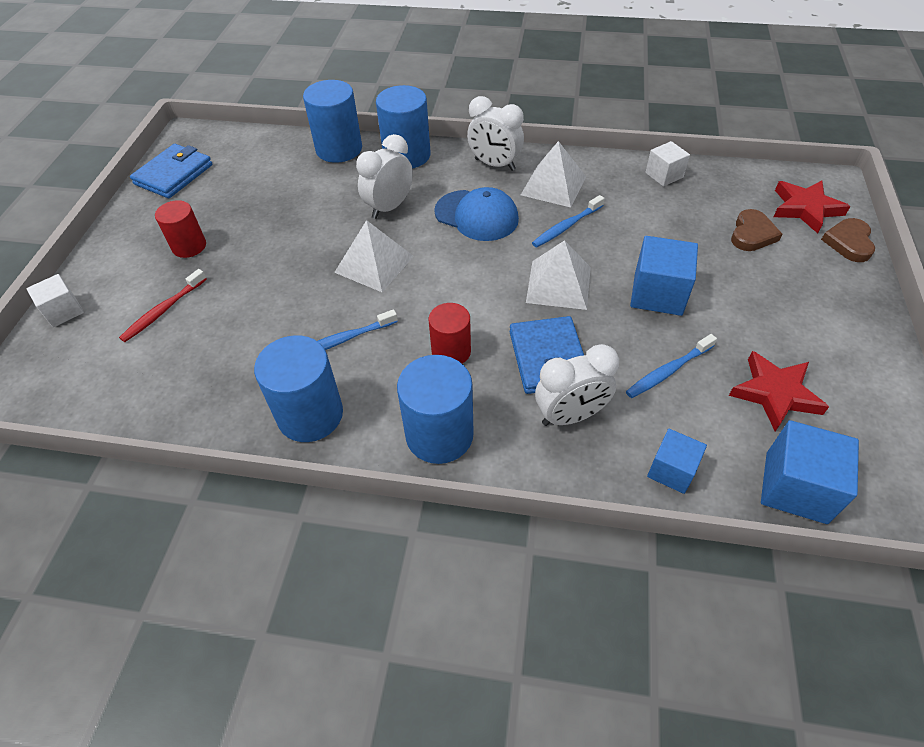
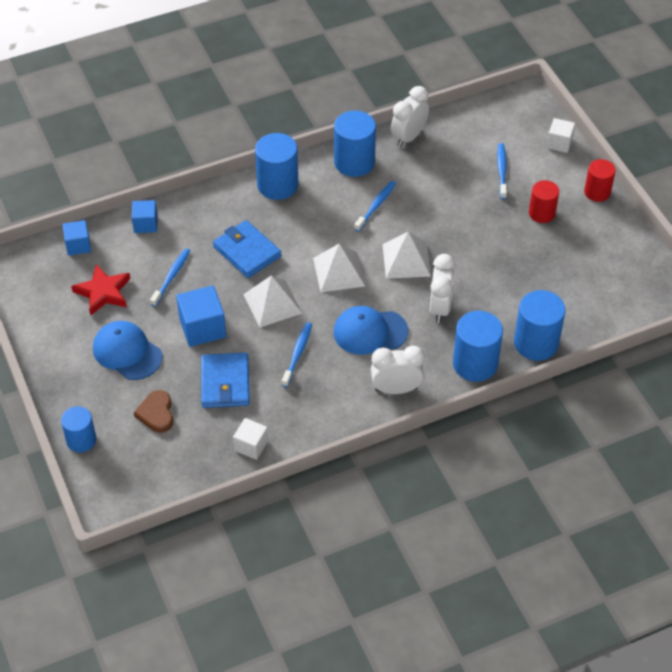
camera: 145 degrees right, 0 degrees up
(163, 310) = (502, 171): red toothbrush -> blue toothbrush
(174, 174) = (630, 257): blue wallet -> blue wallet (225, 383)
(451, 351) = (307, 229): red cylinder -> red cylinder (597, 192)
(553, 185) = (333, 389): white pyramid -> white pyramid (339, 272)
(570, 415) = (214, 226): white clock -> white clock (408, 137)
(765, 305) = (127, 352): none -> blue cap
(795, 487) = (78, 245): blue cube -> blue cube, size x0.63
(805, 209) = (122, 462): red star -> none
(848, 242) = (81, 440): brown heart -> blue cylinder

